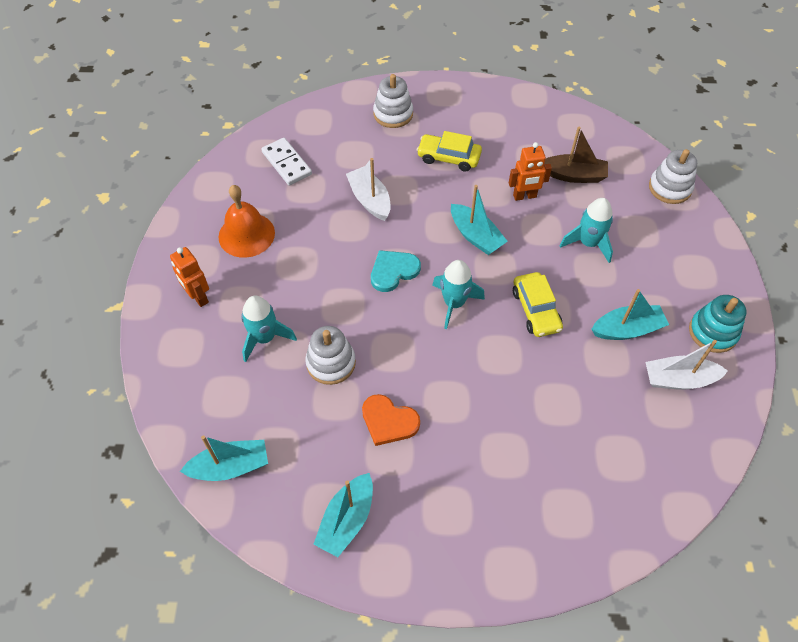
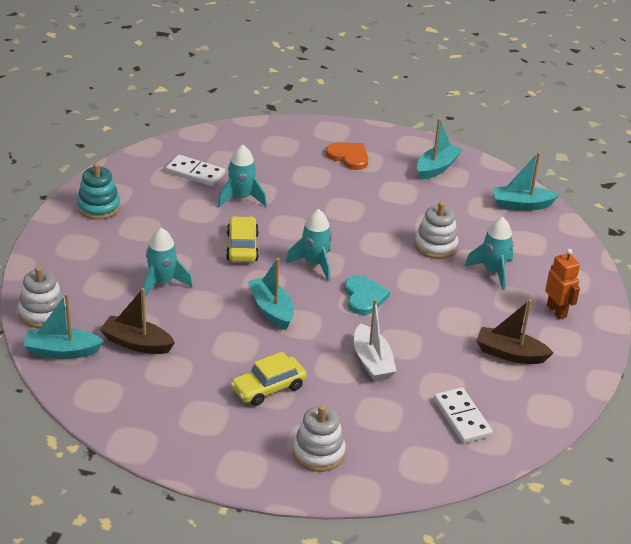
camera: 170 degrees left, 20 degrees down
(246, 234) = (510, 354): orange bell -> brown boat
(389, 421) = (394, 206): orange heart -> orange heart (349, 157)
(393, 271) = (364, 297): turquoise heart -> turquoise heart turned 75 degrees counterclockwise
(448, 158) = (268, 388): yellow car -> yellow car turned 120 degrees clockwise
(524, 196) = (202, 334): orange robot -> none
(570, 388) = (241, 198): none -> turquoise rocket
(627, 329) = (170, 221): turquoise boat -> turquoise boat (62, 351)
(644, 421) = (195, 173): none -> white domino
(678, 379) = (150, 188): white boat -> none

